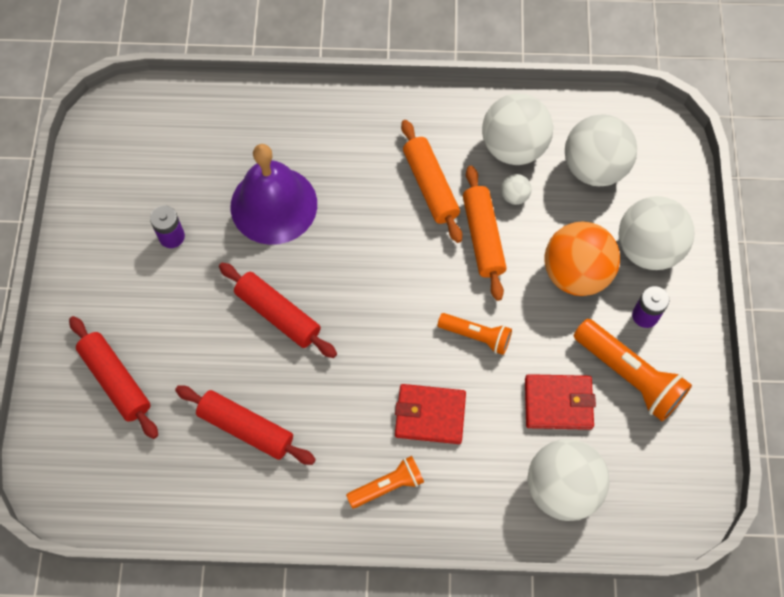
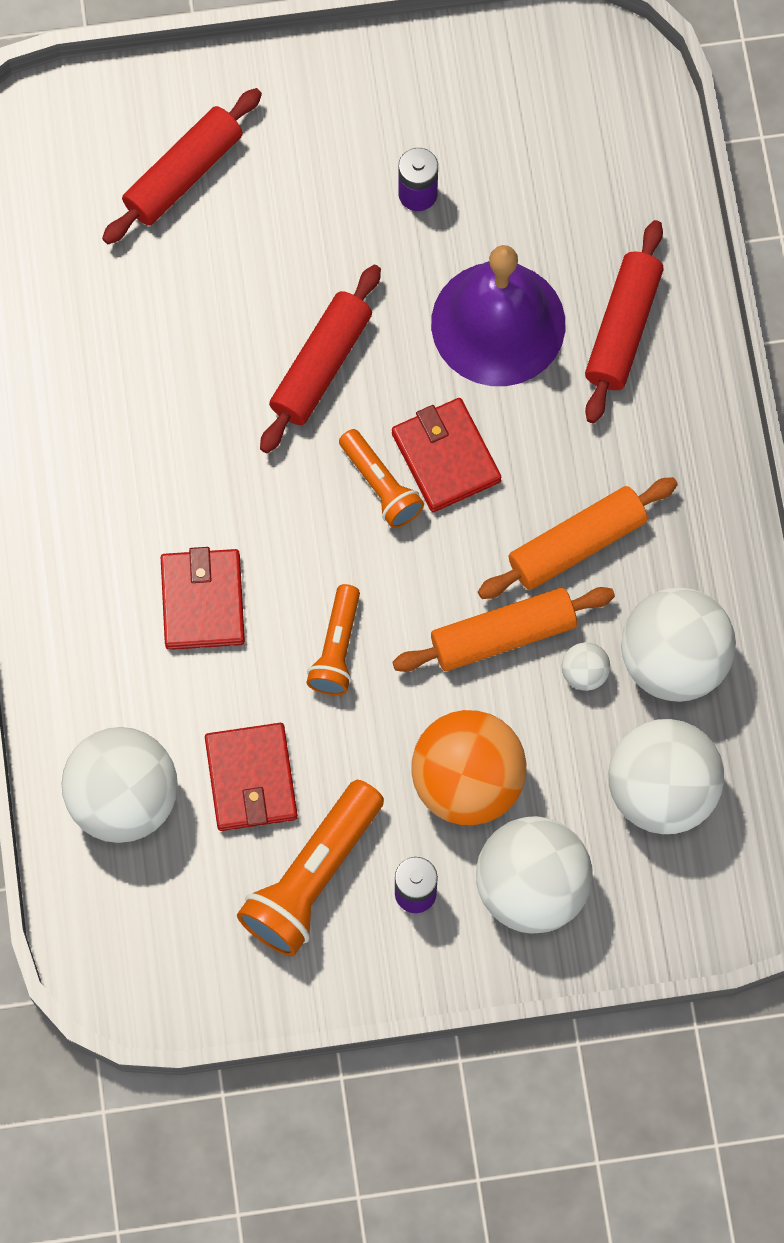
camera: 80 degrees right, 5 degrees up
(246, 428) = (142, 359): red rolling pin -> red rolling pin (622, 329)
(358, 250) = (446, 457): none -> red wallet
(387, 486) = (90, 560): orange flashlight -> orange flashlight (380, 485)

